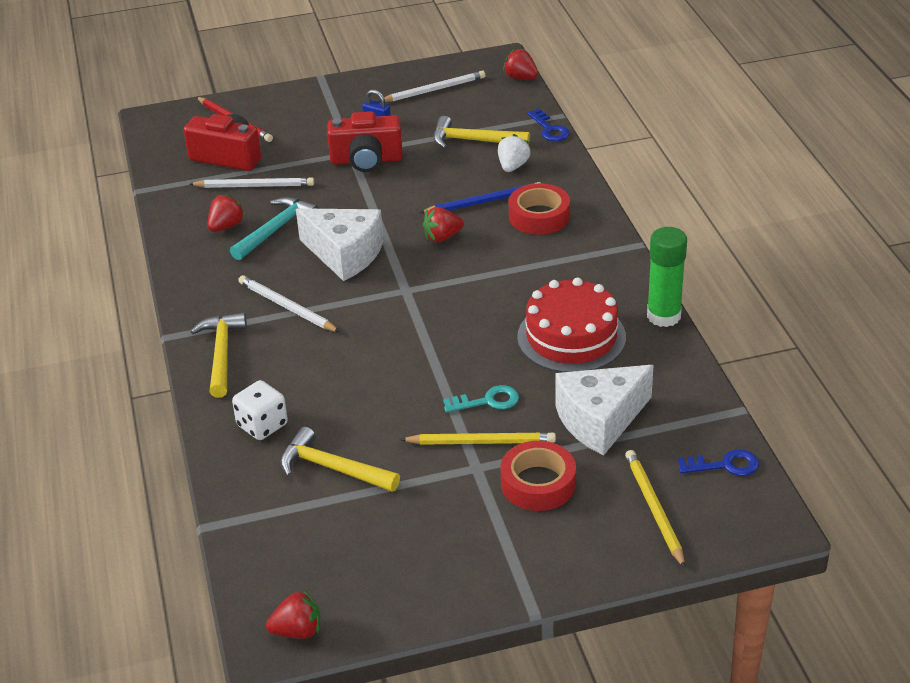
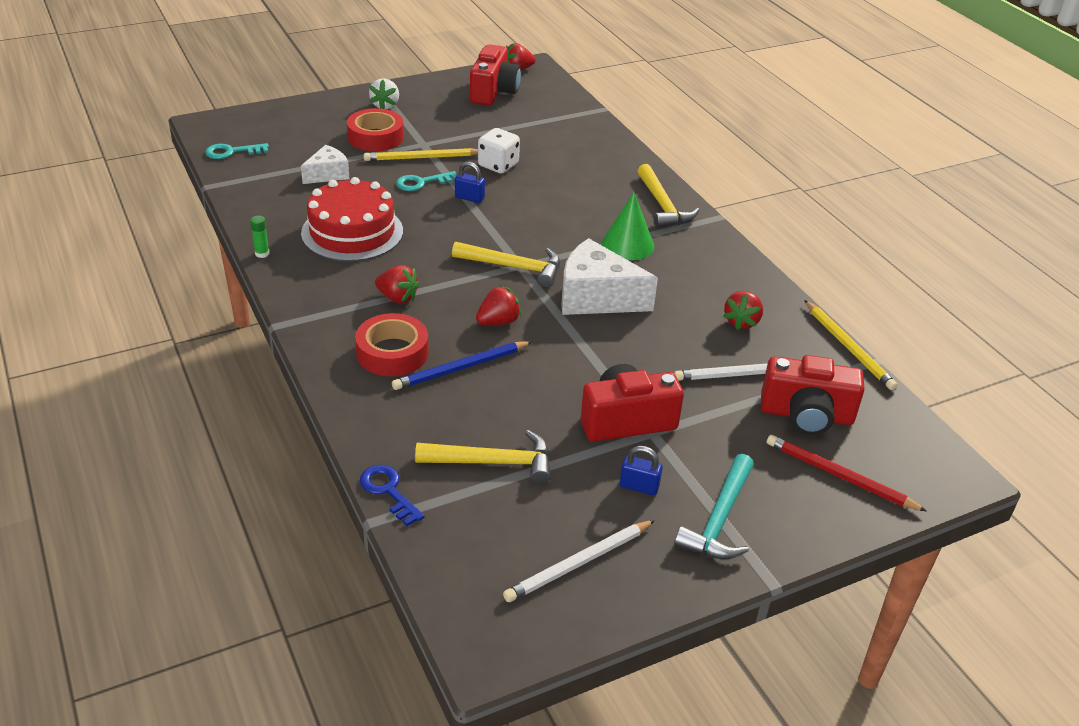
camera: 165 degrees right, 0 degrees up
(262, 425) = (597, 161): white dice -> white dice (498, 165)
(275, 229) = (685, 321): turquoise hammer -> turquoise hammer (719, 519)
(287, 307) = (627, 245): white pencil -> green cone
(333, 468) = (530, 139): yellow hammer -> yellow hammer (513, 267)
(352, 575) = (494, 92): none -> red camera
(436, 376) = (469, 198): none -> blue padlock
(513, 166) = (433, 422): white strawberry -> white strawberry (385, 105)
(520, 77) = (444, 604): red strawberry -> red strawberry (397, 298)
(600, 420) = (328, 174): white cheese -> white cheese, size x0.58
(654, 509) = (290, 127): yellow pencil -> yellow pencil (848, 347)
(663, 316) = (262, 253): green glue stick -> green glue stick, size x0.43
(724, 465) = (232, 152): blue key -> turquoise key

